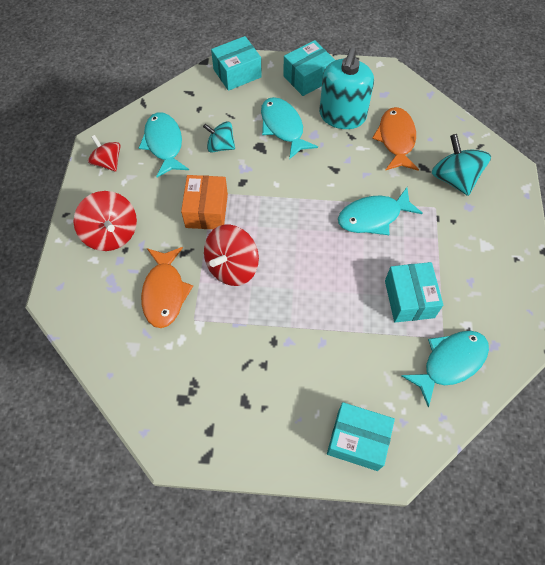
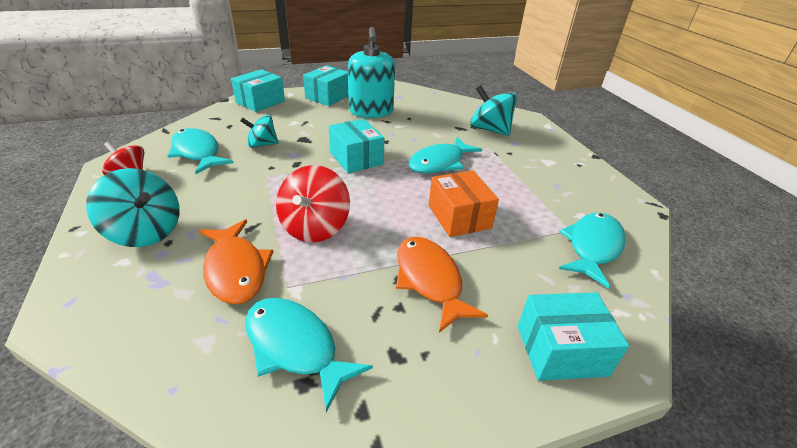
camera: 25 degrees left, 25 degrees down
(111, 233) = (145, 232): red spinning top -> turquoise spinning top
(206, 210) = (265, 190): orange box -> orange box (459, 217)
(283, 127) = (320, 125): turquoise fish -> turquoise fish (295, 347)
(396, 139) = (426, 117): orange fish -> orange fish (430, 280)
(409, 299) = (515, 209): turquoise box -> turquoise box (356, 158)

